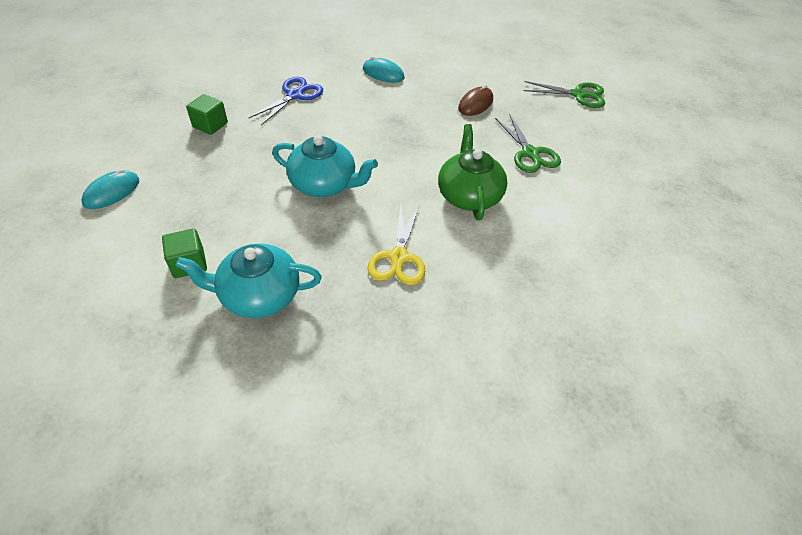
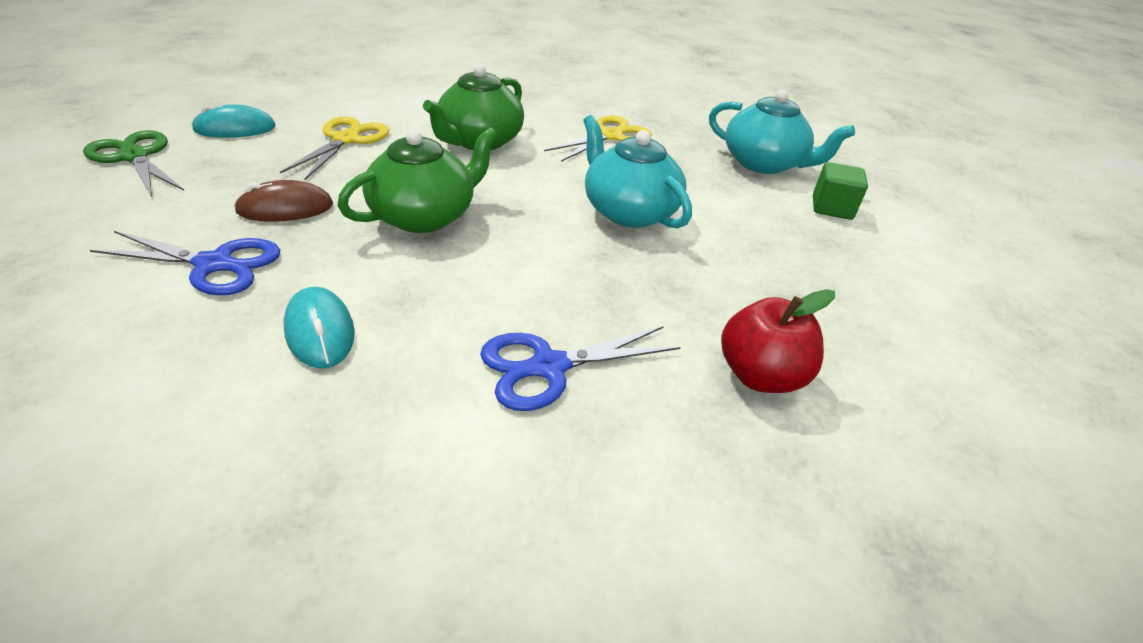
camera: 145 degrees left, 10 degrees down
(112, 192) = (949, 325): turquoise mouse -> turquoise mouse (235, 128)
(210, 125) = (760, 376): green cube -> red apple
(417, 129) = (424, 216): none -> green teapot
(453, 75) = (214, 264): none -> blue scissors
(530, 153) = (346, 140): green scissors -> yellow scissors

